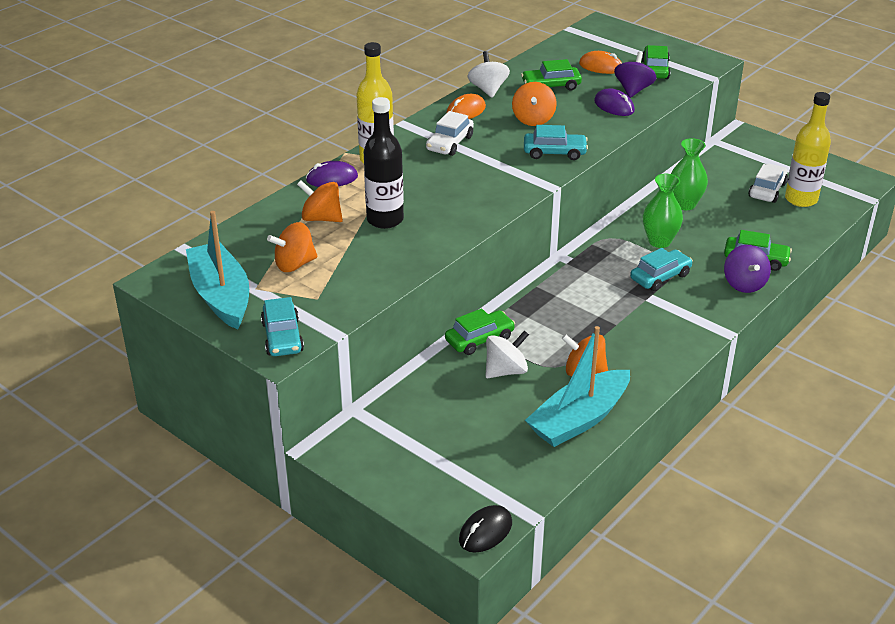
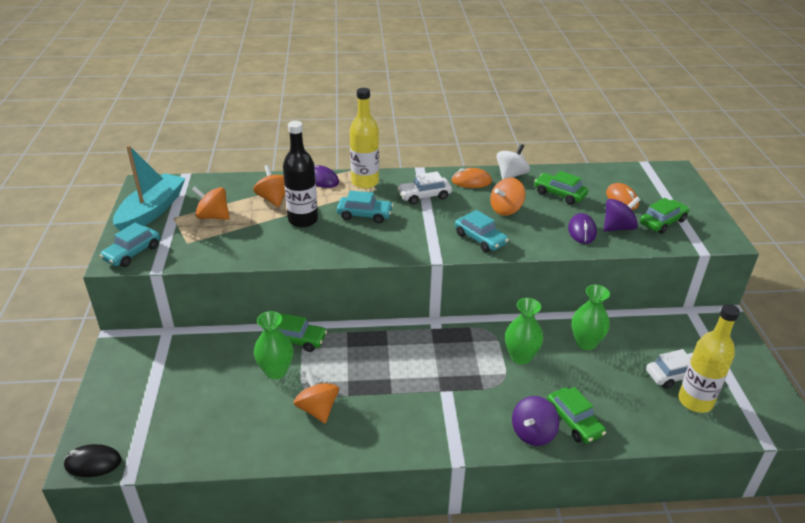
camera: 45 degrees right, 0 degrees up
(506, 371) = (276, 371): white spinning top -> green vase
(579, 419) = (260, 438): turquoise boat -> none
(660, 277) = (478, 382): turquoise car -> turquoise car (365, 215)

